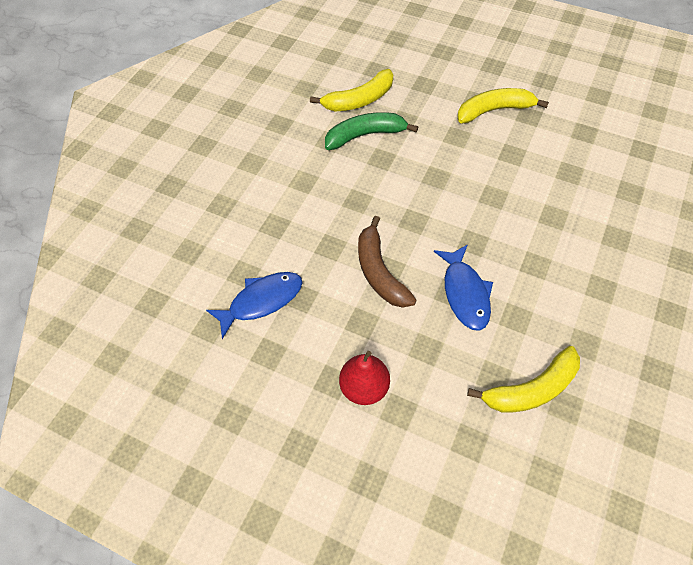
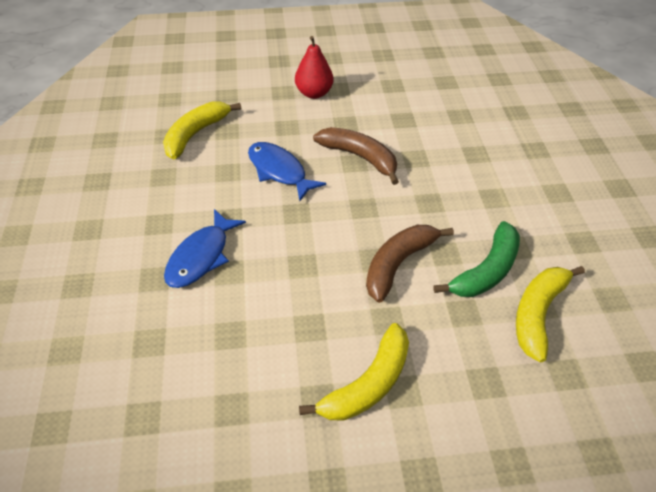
camera: 145 degrees right, 10 degrees down
(261, 301) = (428, 106): blue fish -> blue fish (201, 256)
(422, 166) = (398, 264): none -> brown banana

